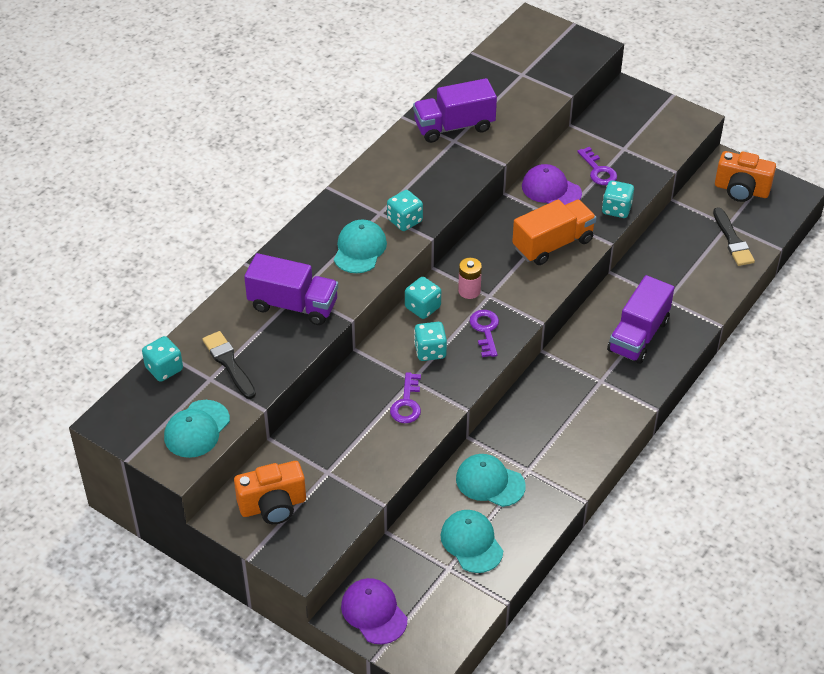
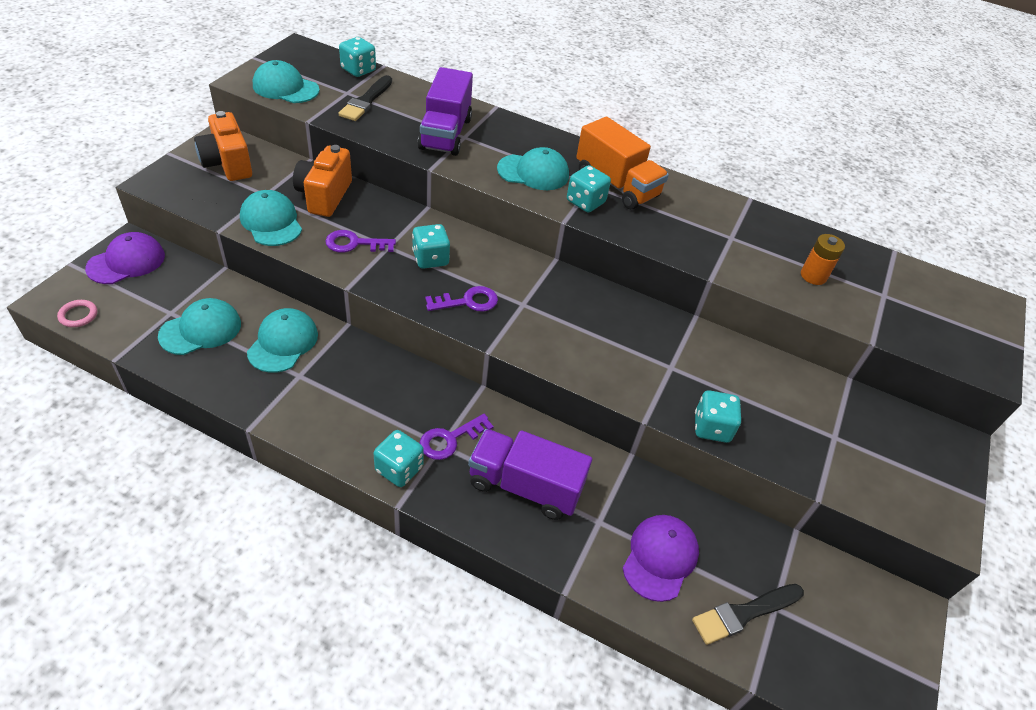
camera: 75 degrees right, 0 degrees up
(229, 363) = (366, 101): black brush -> black brush turned 150 degrees clockwise
(372, 465) = (271, 222): none -> turquoise cap
(422, 307) = (494, 252): turquoise dice -> turquoise dice (399, 469)
(449, 639) = (78, 315): none -> pink ring
(454, 126) = (755, 237): purple truck -> none
(469, 291) = (527, 287): pink battery -> none
(501, 106) = (813, 276): none -> orange battery
(551, 189) = (720, 358): purple cap -> purple cap (660, 558)
(553, 244) = (624, 361): orange truck -> orange truck (616, 184)
(598, 171) = (777, 408): purple key -> purple key (450, 439)
(741, 190) = (859, 629): orange camera -> orange camera (324, 196)

